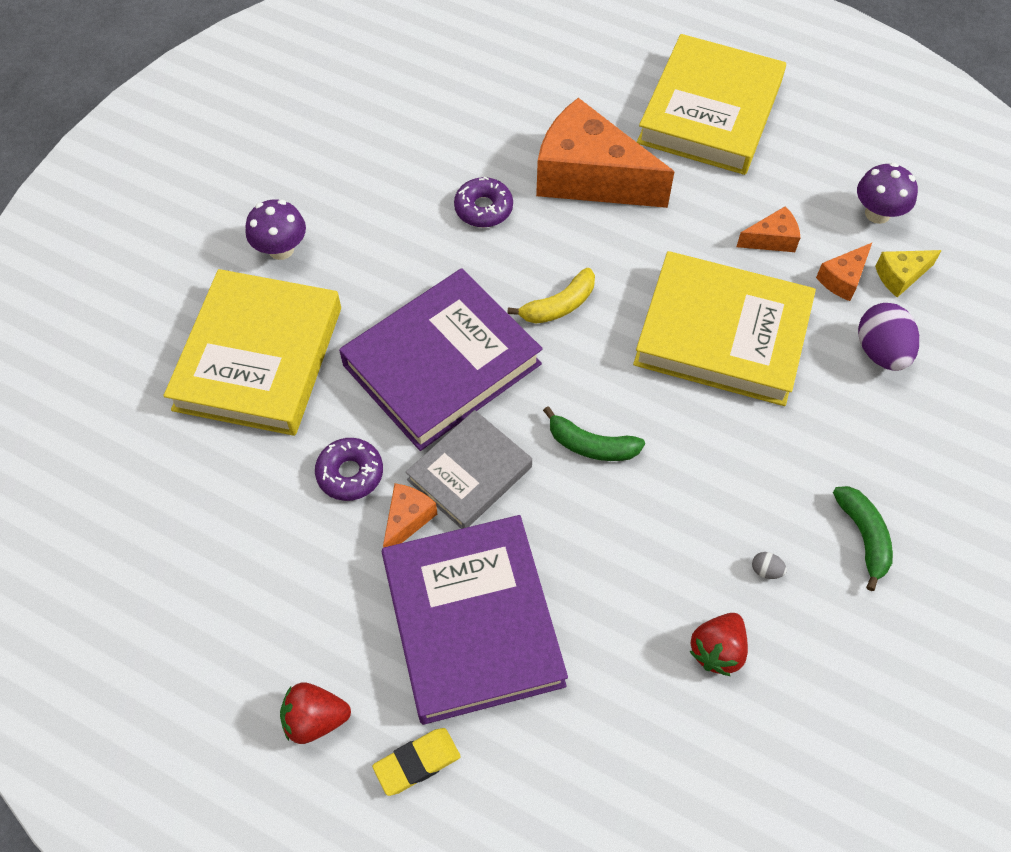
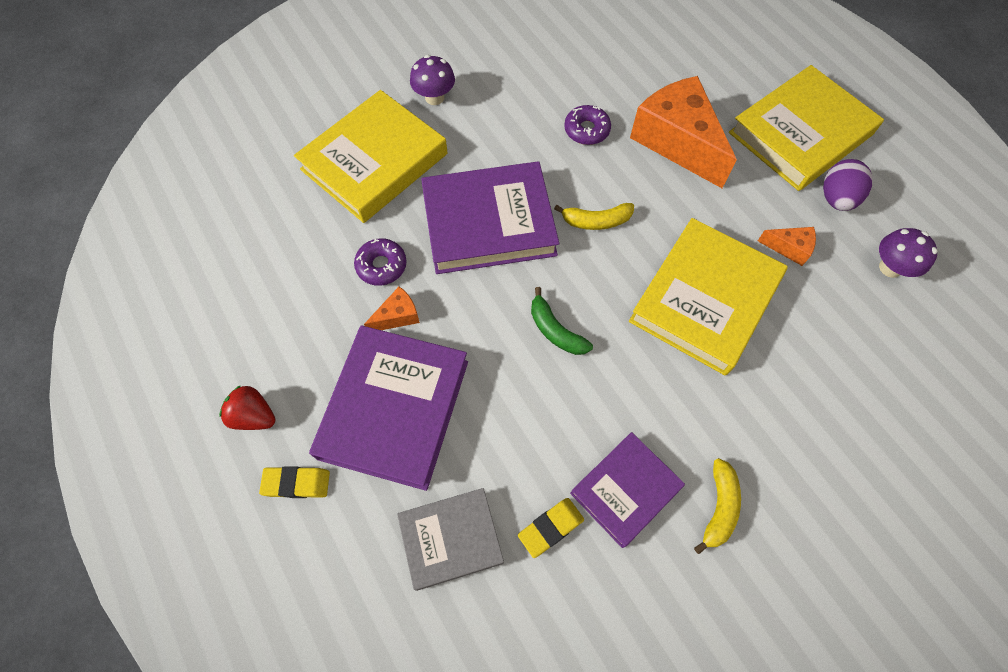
camera: 30 degrees right, 5 degrees up
(469, 473) = (459, 306): grey book -> grey book (451, 539)
(717, 650) = (550, 528): red strawberry -> yellow eraser
(722, 334) = (704, 299): yellow book -> yellow book turned 75 degrees clockwise
(766, 570) = (625, 490): grey egg -> purple book
(843, 279) = (828, 304): orange cheese -> none
(863, 537) = (718, 507): green banana -> yellow banana
(881, 352) = (824, 374): purple egg -> purple egg (836, 198)
(900, 276) = (879, 324): yellow cheese -> none

